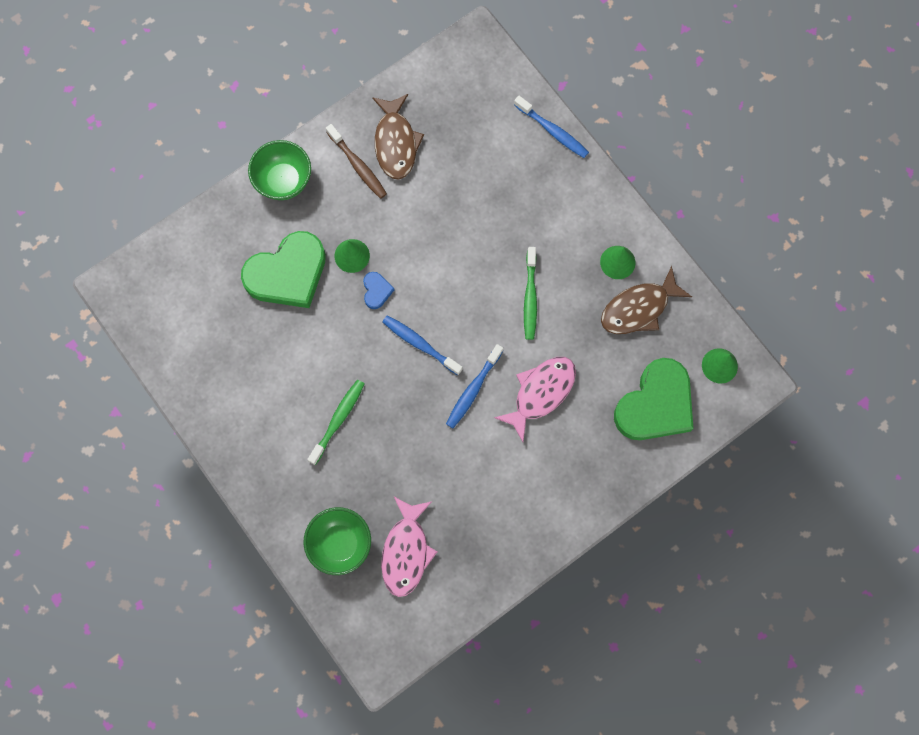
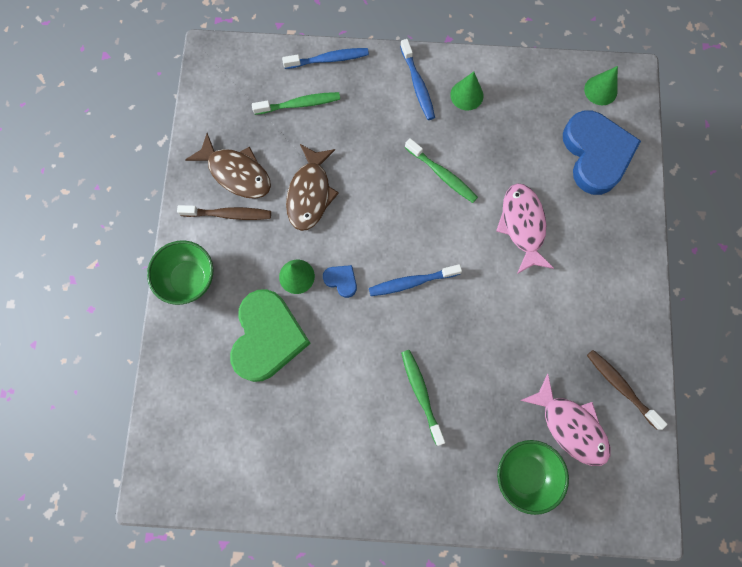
camera: 50 degrees left, 0 degrees up
(470, 568) = (621, 387): none -> brown toothbrush
(473, 390) = (480, 272): blue toothbrush -> blue toothbrush (417, 85)
(494, 141) = (300, 104): none -> green toothbrush
(639, 308) = (513, 108): brown fish -> brown fish (310, 193)
(655, 404) = (595, 154): green heart -> blue heart

